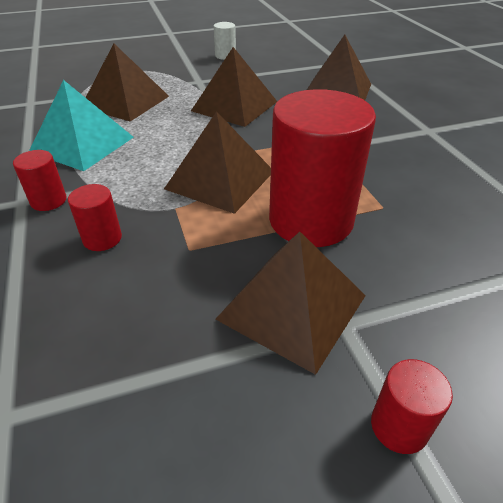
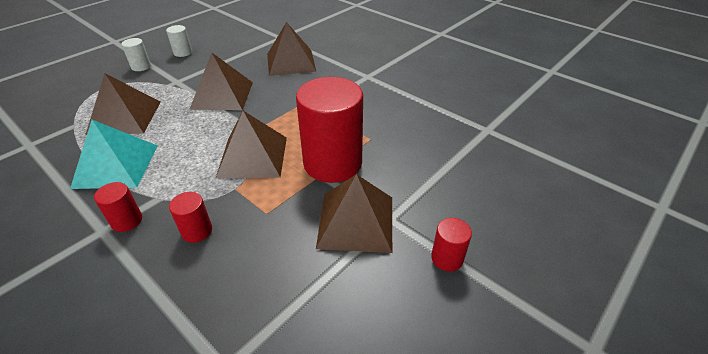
camera: 30 degrees left, 0 degrees up
(176, 60) = (141, 67): none -> white cylinder

